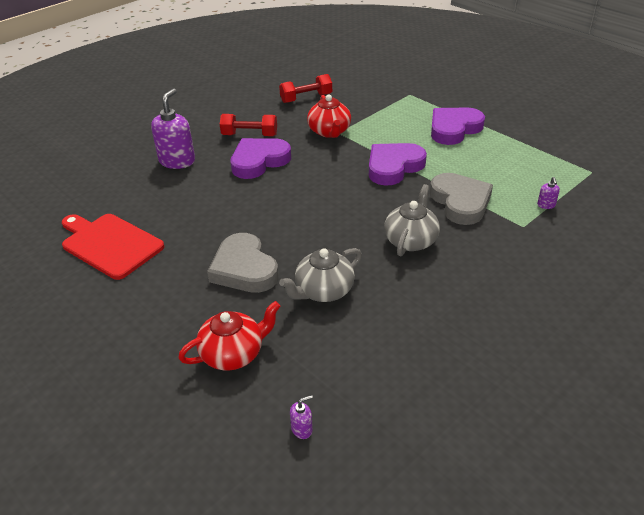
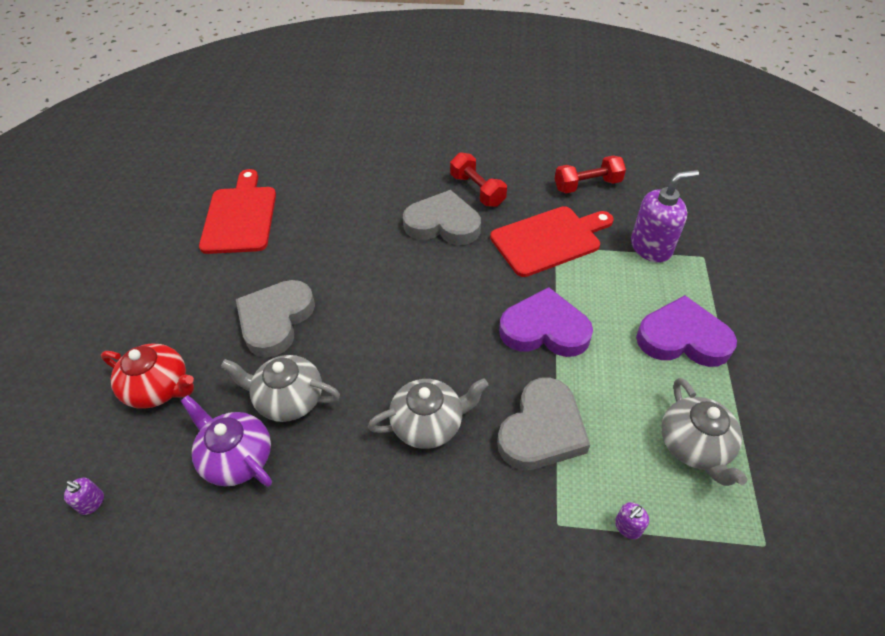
camera: 50 degrees right, 10 degrees up
(177, 161) = (387, 175): purple soap dispenser -> purple soap dispenser (651, 247)
(259, 161) = (443, 224): purple heart -> grey heart
(306, 98) = (587, 185): red dumbbell -> red dumbbell turned 45 degrees counterclockwise
(329, 132) = (549, 240): red teapot -> red cutting board
(345, 335) = (236, 457): none -> purple teapot
(521, 161) = (694, 446): none -> grey teapot

